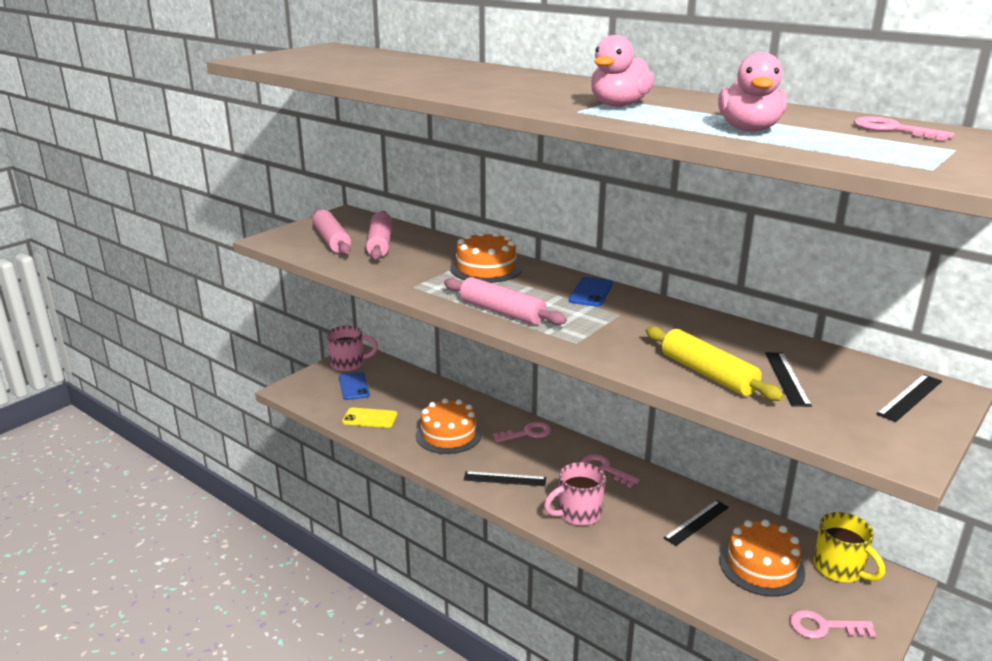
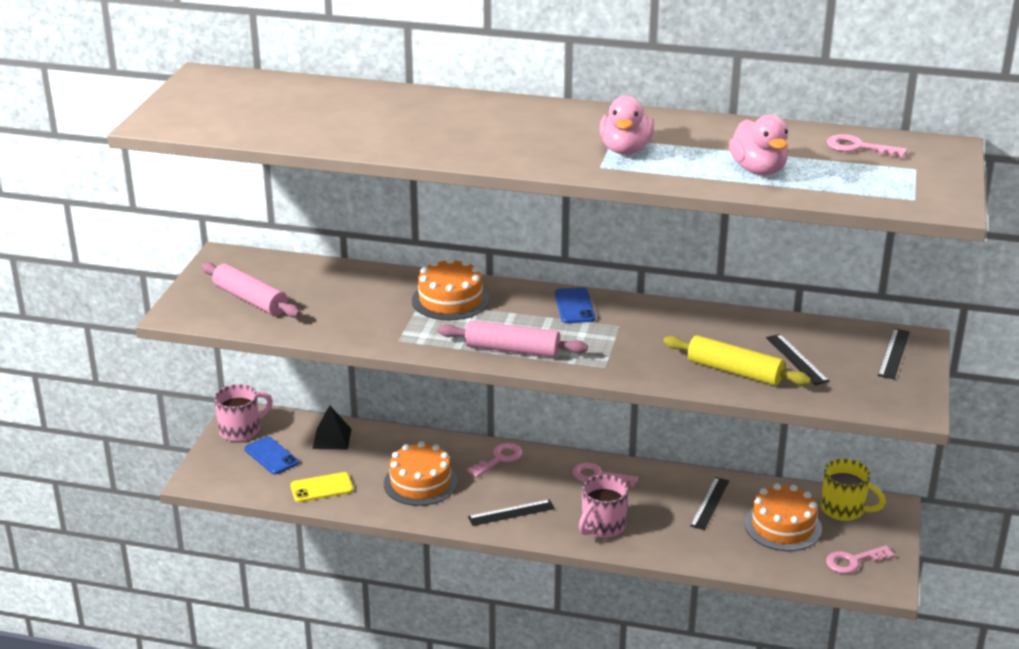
camera: 25 degrees left, 5 degrees up
(380, 244) = (309, 292): pink rolling pin -> none
(408, 385) = (332, 438): none -> black pyramid

